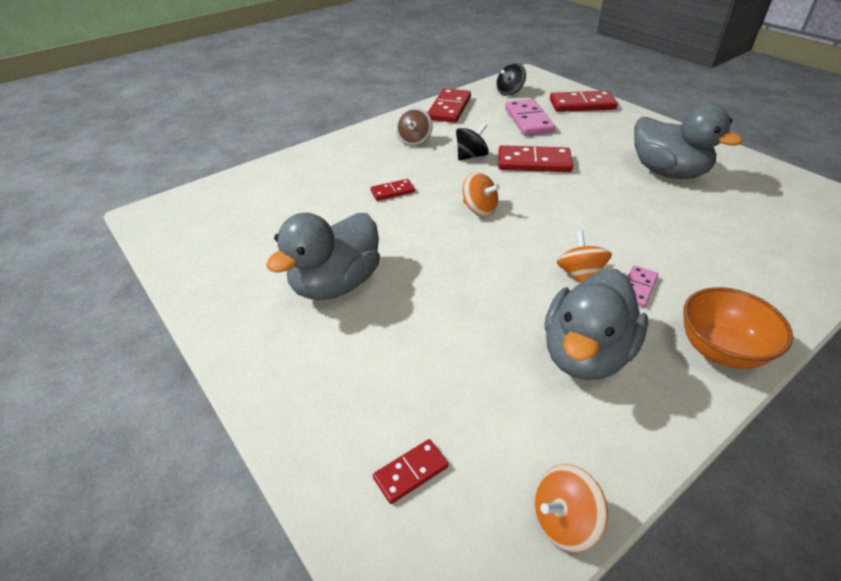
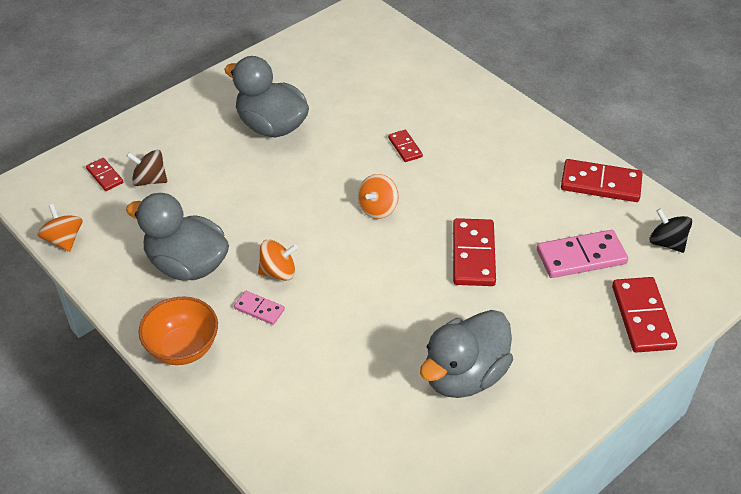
camera: 85 degrees right, 5 degrees up
(414, 141) = (510, 157): brown spinning top -> brown spinning top (150, 180)
(471, 156) = (481, 203): black spinning top -> none

